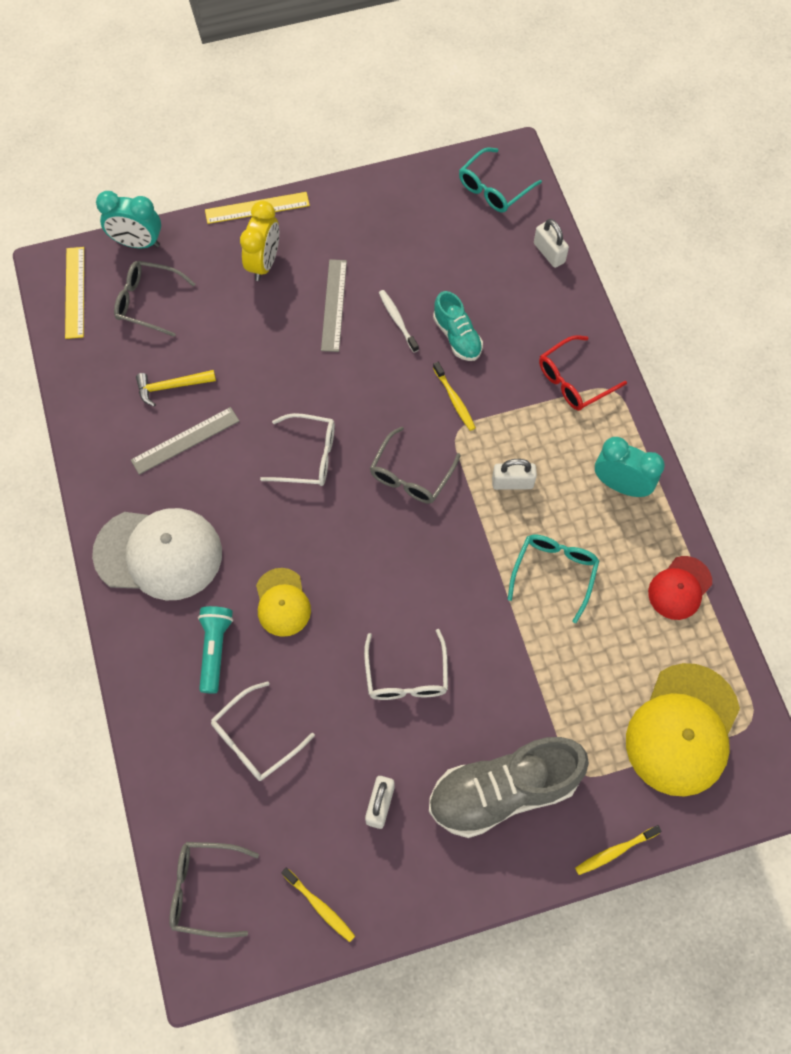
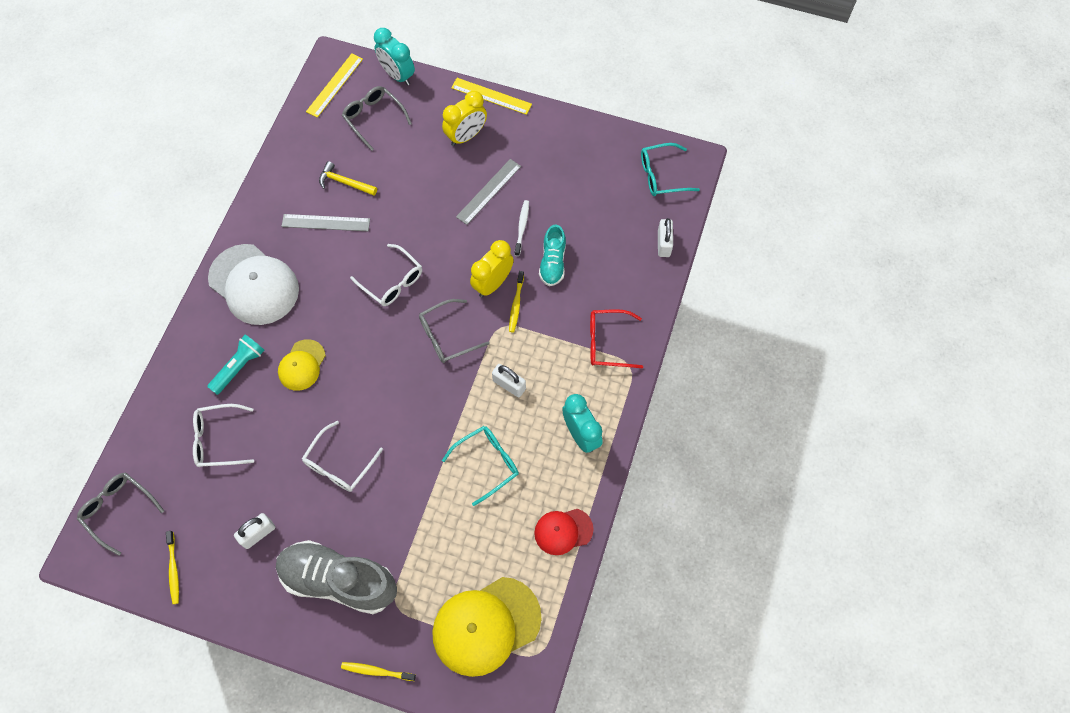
camera: 35 degrees right, 0 degrees up
(413, 394) = (492, 283): none -> yellow clock

